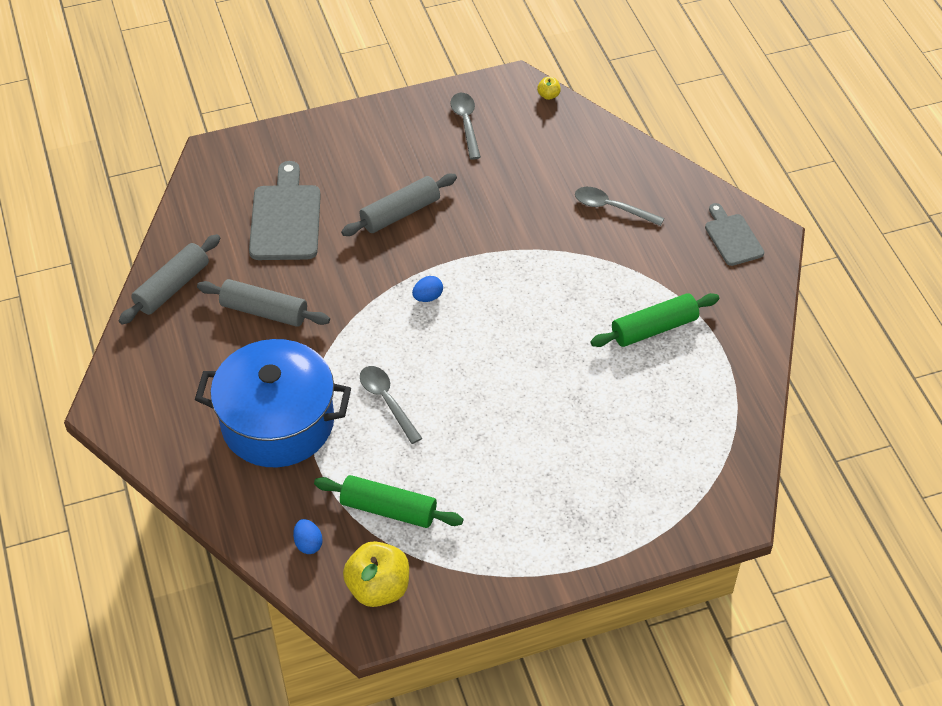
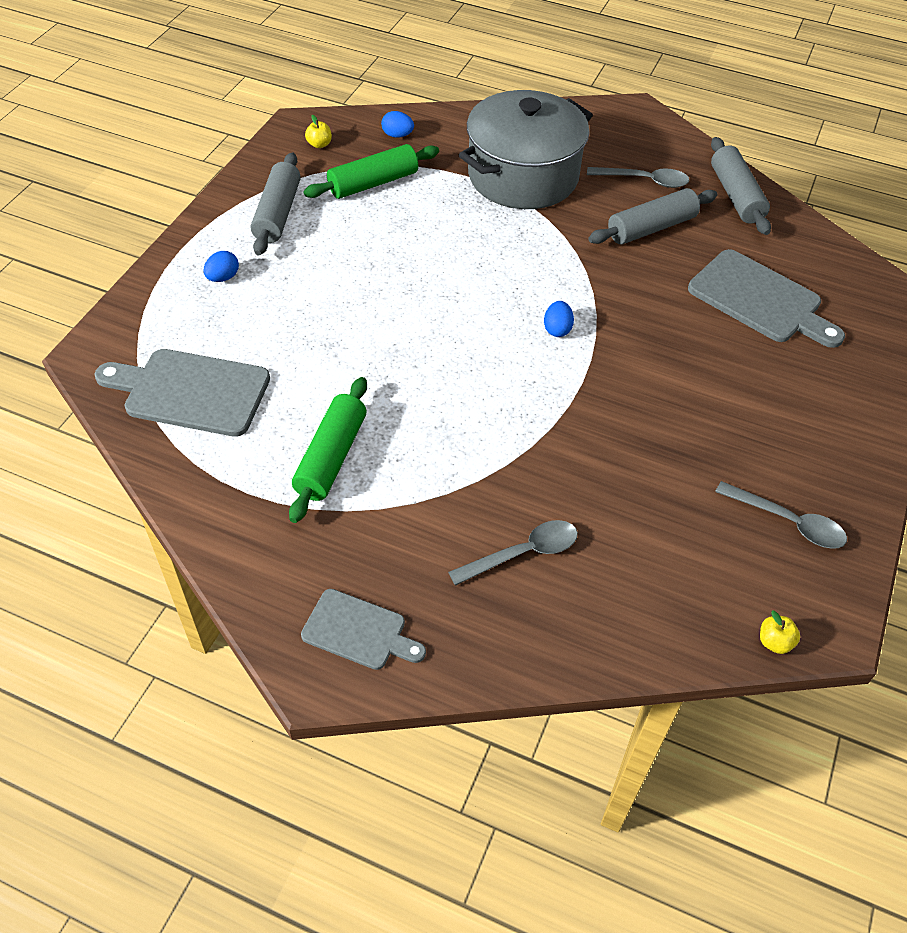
camera: 130 degrees right, 0 degrees up
(278, 422) = (523, 176): blue pot -> grey pot
(378, 588) = (319, 144): yellow apple -> yellow apple, size x0.45
(387, 401) = (472, 238): grey spoon -> grey spoon (644, 181)
(400, 213) = (690, 378): grey rolling pin -> grey rolling pin (277, 214)
(590, 511) = (223, 278): none -> blue egg
(695, 435) = (191, 392): none -> grey cutting board

